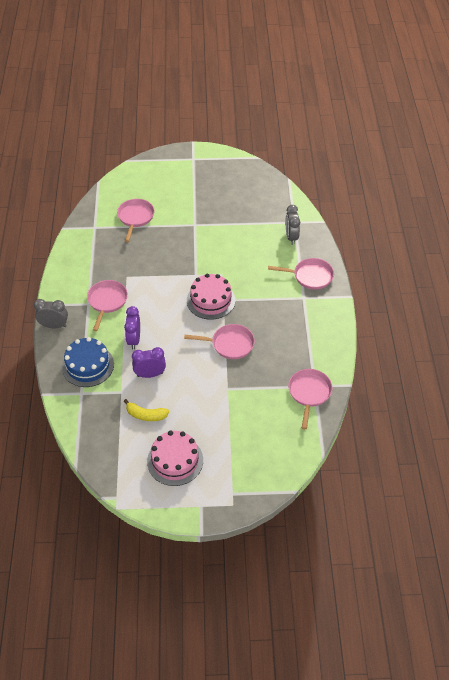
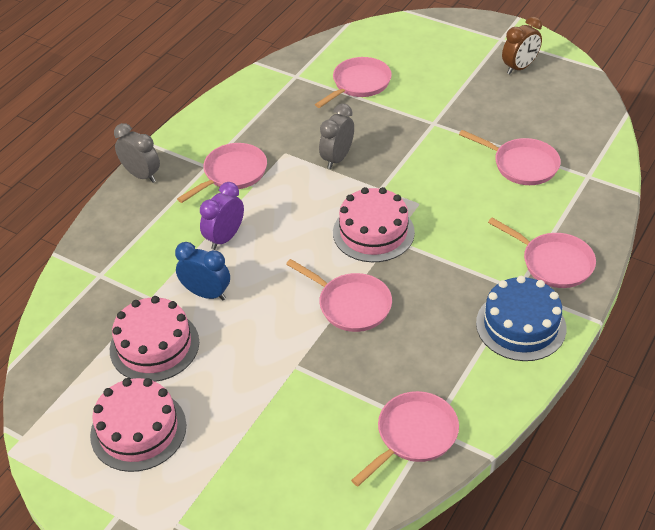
camera: 35 degrees right, 5 degrees down
(88, 365) = (138, 244): blue cake -> blue cake (521, 325)
(146, 415) = (154, 346): yellow banana -> pink cake
(150, 374) = (206, 293): purple clock -> blue clock
(215, 173) = (519, 67): none -> brown clock
(257, 230) = (521, 165): none -> pink pan
(291, 237) = (566, 195): grey clock -> grey clock (337, 158)

